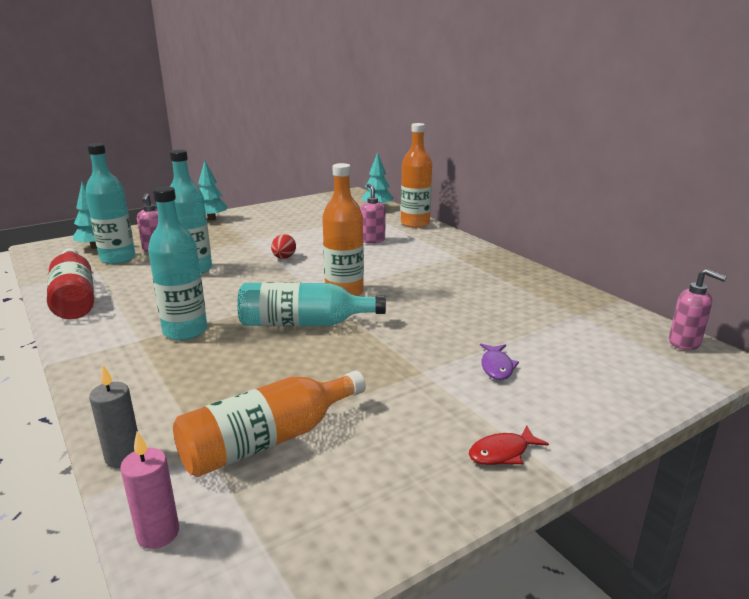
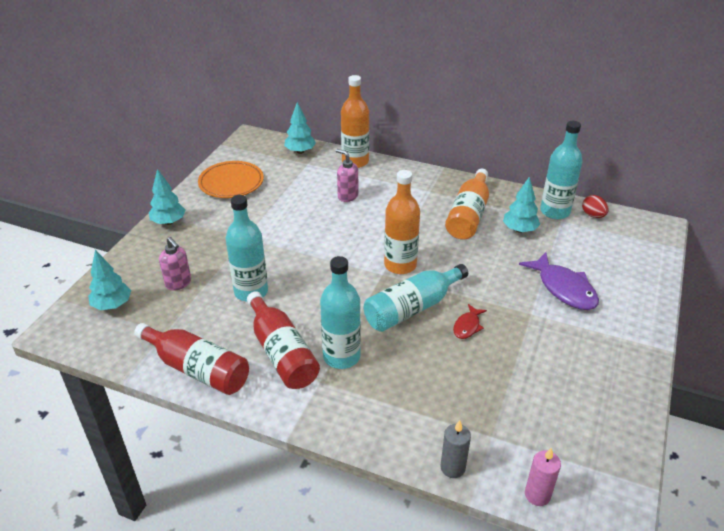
camera: 35 degrees left, 15 degrees up
(118, 258) = (160, 309): turquoise bottle -> turquoise bottle (555, 211)
(146, 311) = (282, 353): none -> red bottle
(268, 440) = (513, 409): orange bottle -> orange bottle (468, 215)
(284, 258) = (306, 246): red egg -> red egg (593, 215)
(292, 211) = (231, 183): none -> orange plate
(496, 367) = (564, 288): purple fish -> purple fish, size x1.89
(502, 453) = (628, 349): red fish -> red fish (467, 326)
(513, 306) = (519, 230): none -> turquoise tree
(684, 343) = (633, 221): pink soap dispenser -> none

